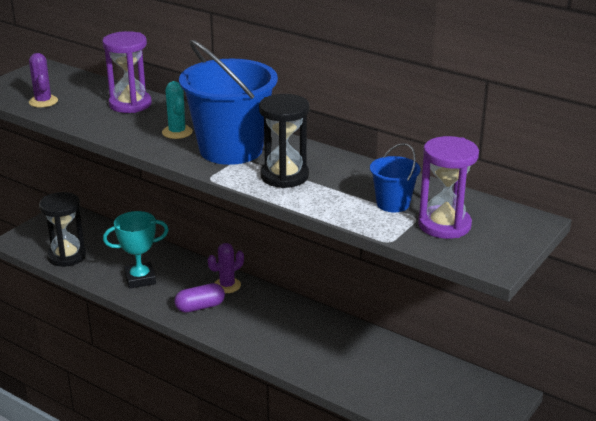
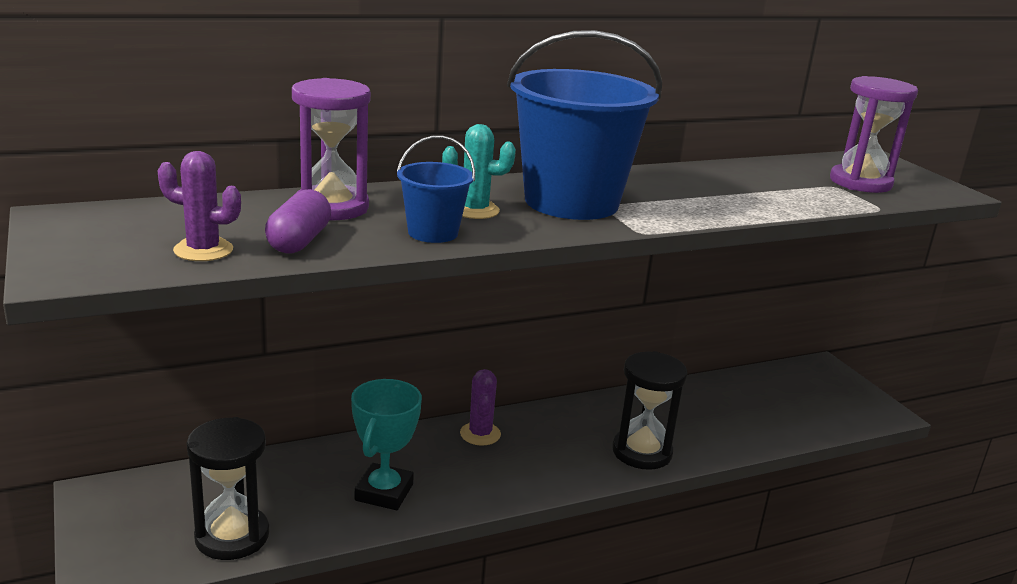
camera: 60 degrees left, 5 degrees down
(200, 307) = (507, 471): purple capsule -> purple capsule (299, 241)
(284, 176) = (679, 201): black hourglass -> black hourglass (642, 452)
(393, 204) = (796, 184): blue bucket -> blue bucket (433, 233)

